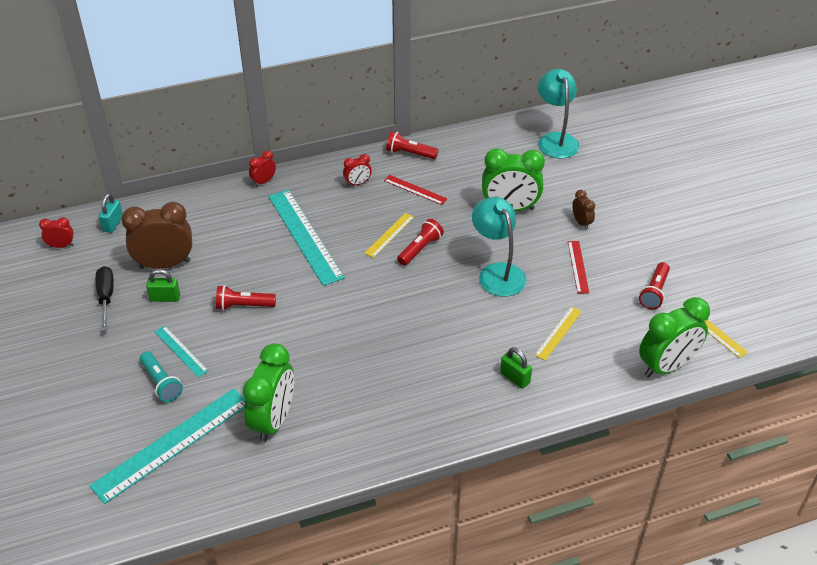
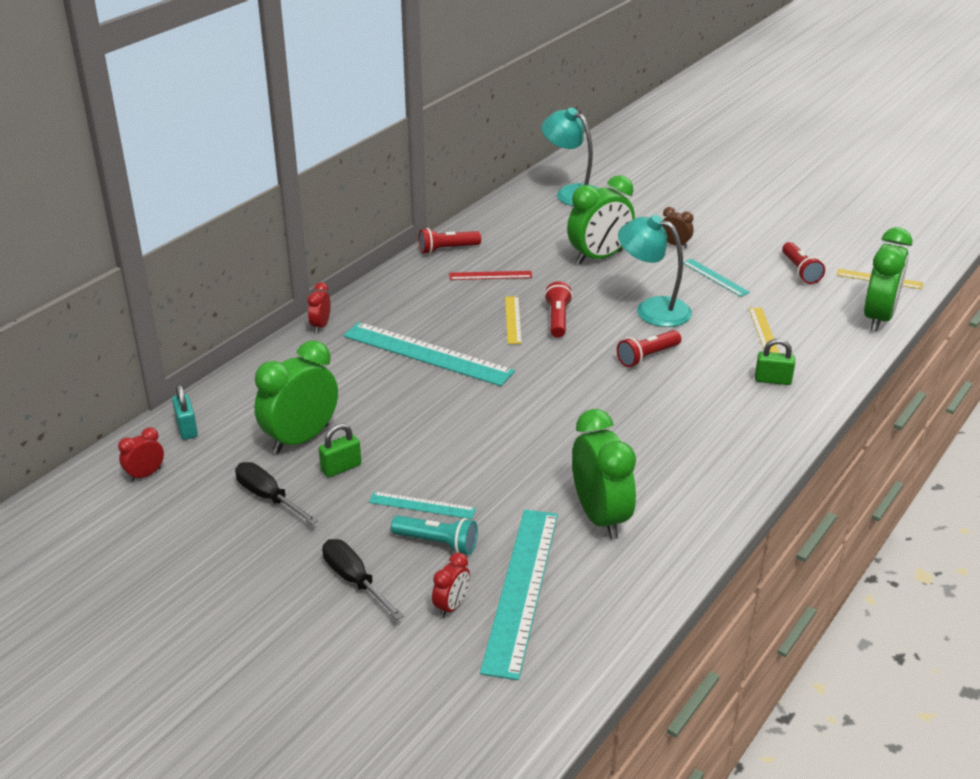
camera: 35 degrees left, 10 degrees down
(91, 382) = (354, 580): none -> black screwdriver
(165, 264) = (301, 439): brown clock -> green clock
(243, 306) = (440, 437): red flashlight -> red flashlight (647, 357)
(357, 183) = (425, 291): red clock -> red clock (451, 606)
(578, 266) = (715, 277): red ruler -> turquoise ruler

